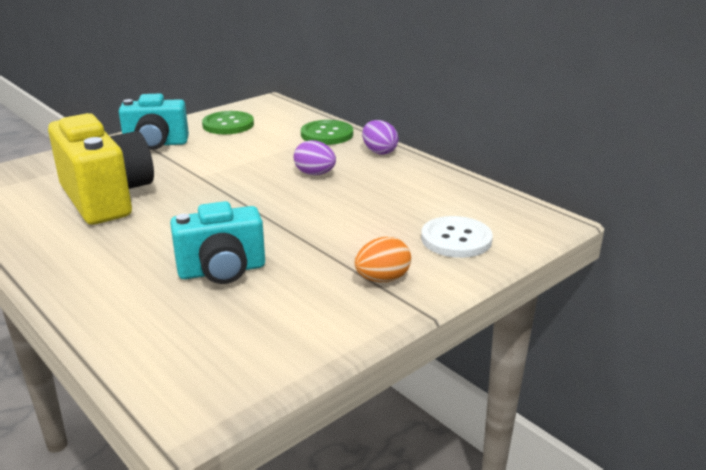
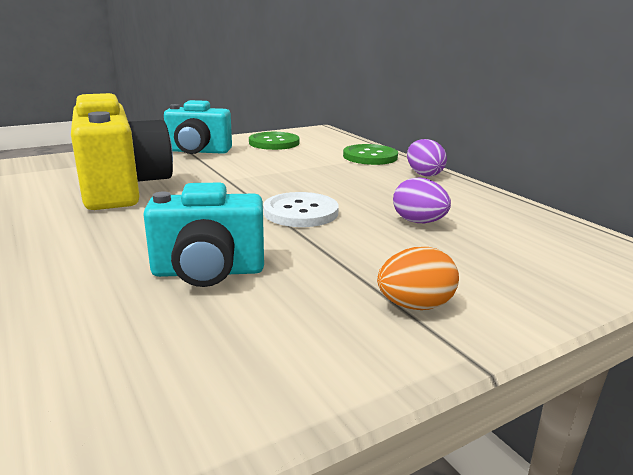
camera: 10 degrees right, 5 degrees down
(315, 174) = (350, 187): purple egg -> purple egg (418, 222)
(456, 239) = (517, 267): white button -> white button (300, 212)

